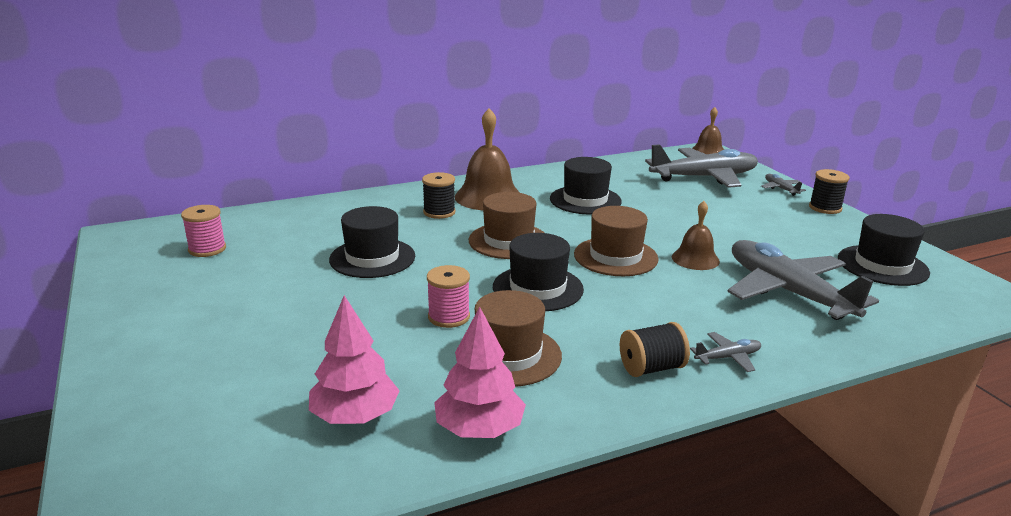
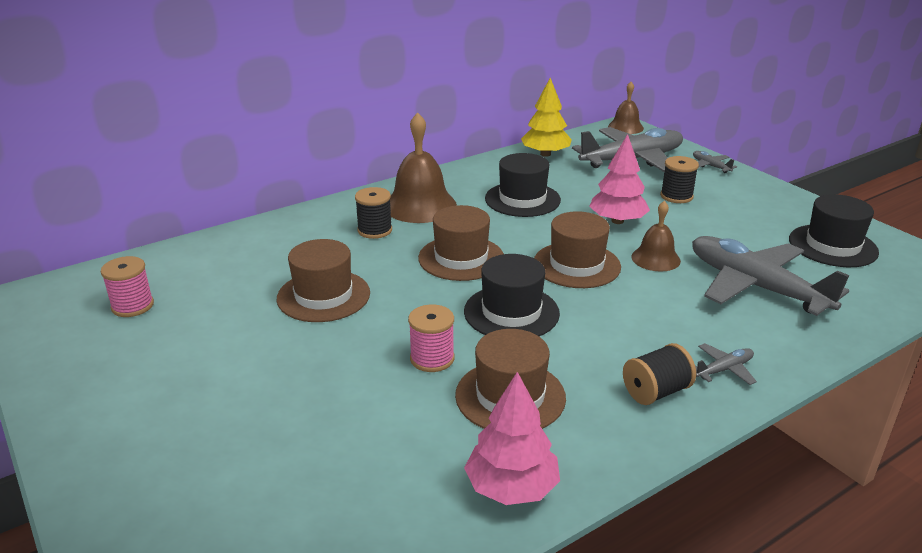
camera: 10 degrees left, 5 degrees up
(355, 416) = (378, 492): pink tree -> pink tree (617, 221)
(372, 258) = (323, 296): black hat -> brown hat
(621, 166) = (545, 154): none -> yellow tree
(825, 208) = (759, 185): black spool -> black spool (676, 196)

